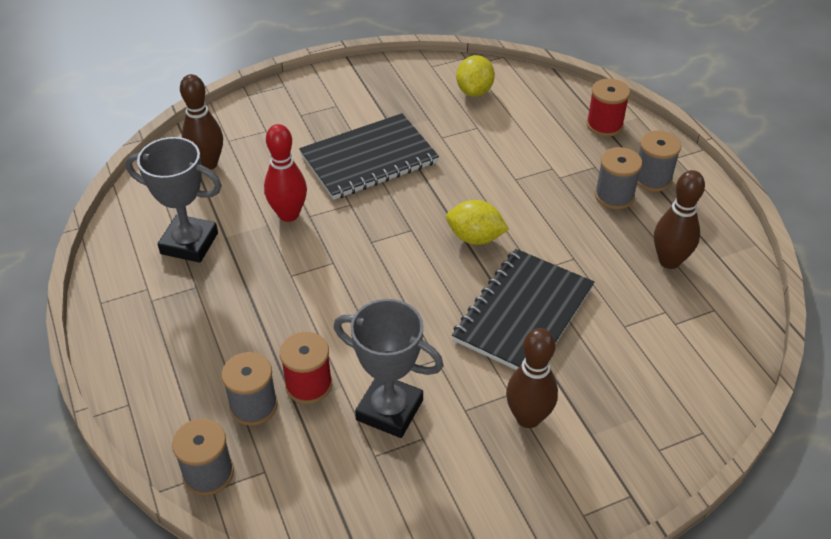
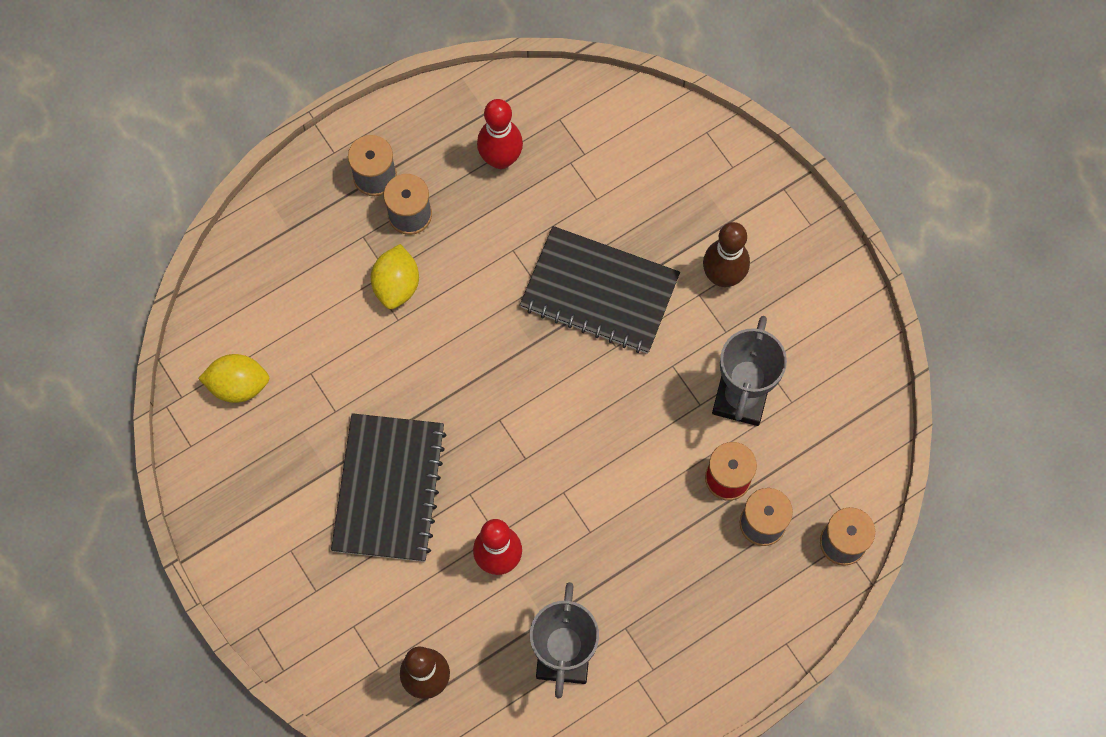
camera: 100 degrees left, 25 degrees up
(369, 159) = (389, 488): black notebook -> black notebook turned 45 degrees clockwise
(475, 238) = (500, 351): yellow lemon -> yellow lemon (396, 285)
(604, 125) = (286, 229): red spool -> none
(669, 261) = (500, 159): brown bowling pin -> red bowling pin

